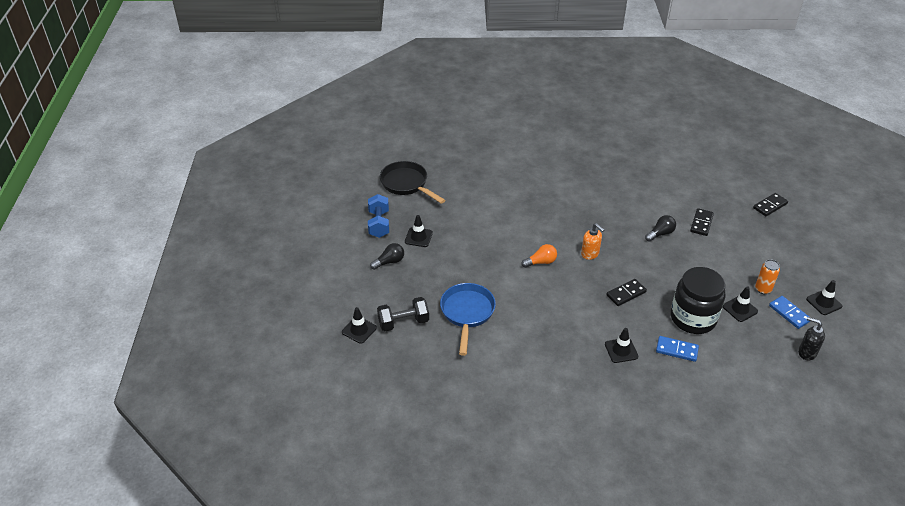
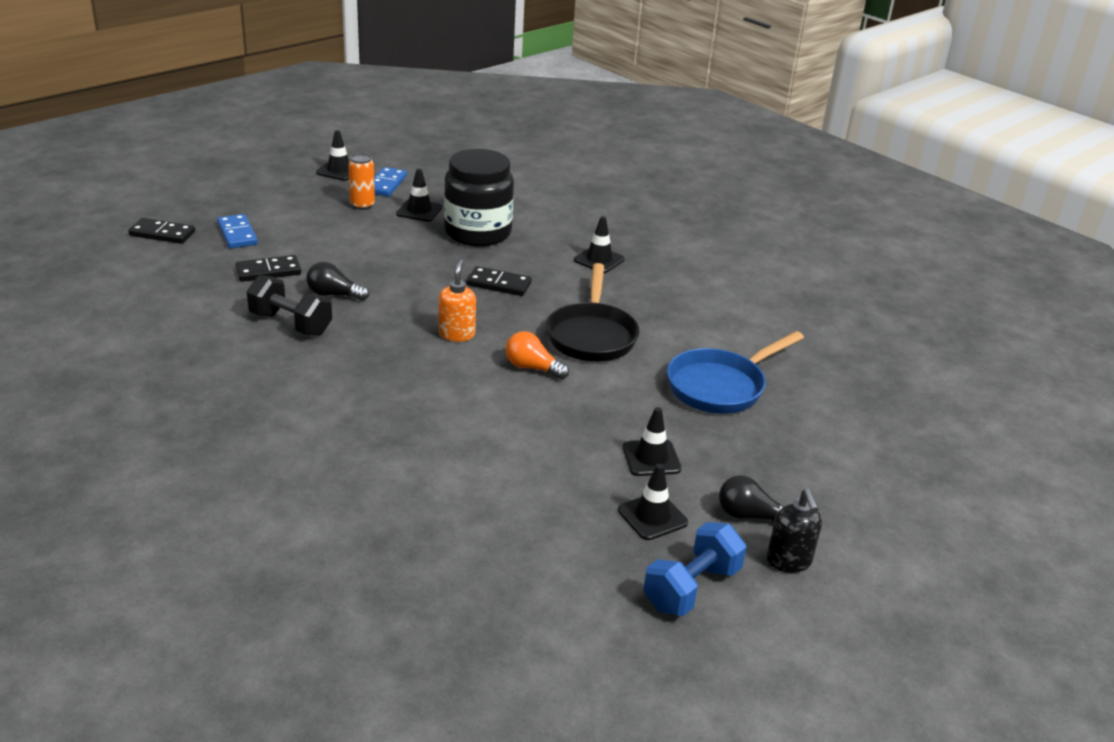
camera: 135 degrees left, 10 degrees down
(359, 330) = (902, 465): black traffic cone -> black traffic cone (651, 458)
(403, 322) = (823, 432): black dumbbell -> black dumbbell (290, 324)
(406, 184) = (536, 625): black pan -> black pan (592, 335)
(676, 350) = (544, 229): blue domino -> blue domino (237, 234)
(806, 352) = (438, 166): black soap dispenser -> black soap dispenser (789, 562)

